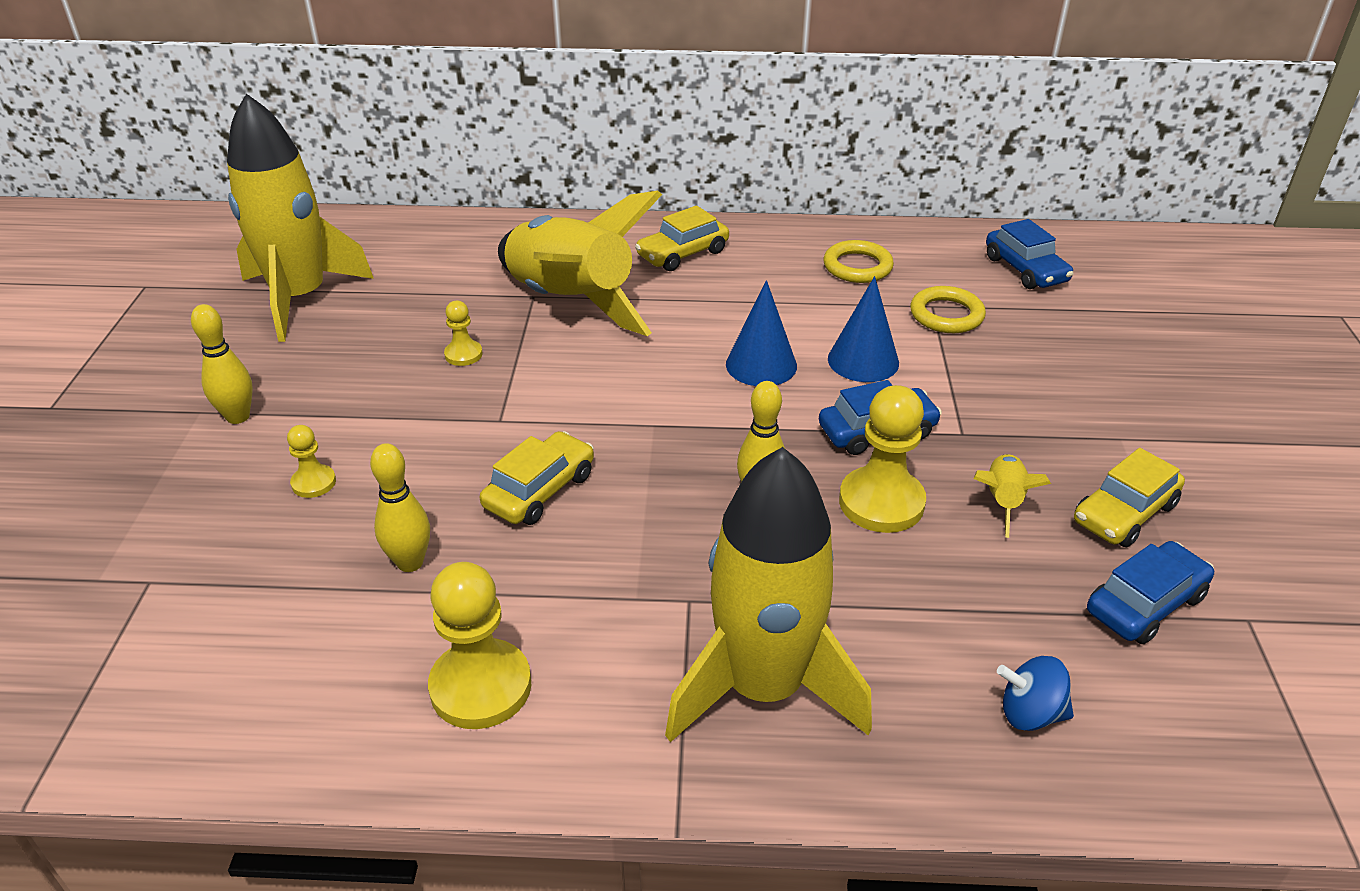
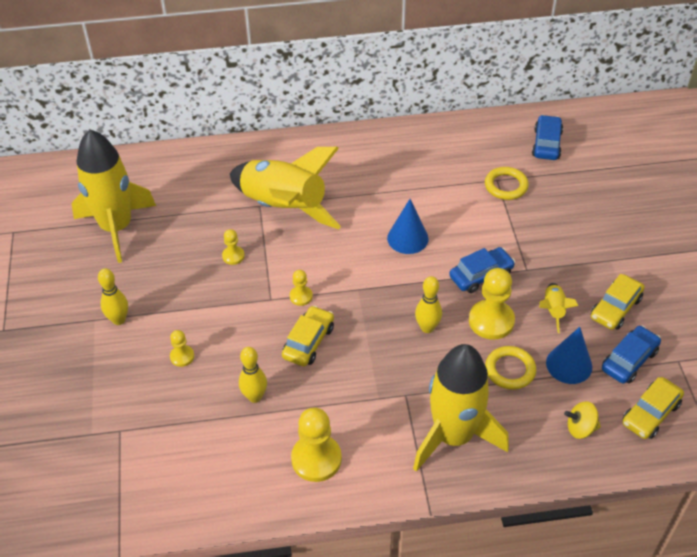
camera: 10 degrees left, 10 degrees up
(552, 422) = (301, 296): none -> yellow pawn
(682, 254) = (340, 159): yellow car -> yellow car (650, 413)
(857, 267) = (448, 155): yellow ring -> yellow ring (510, 370)
(863, 360) = (464, 227): blue cone -> blue cone (569, 364)
(1025, 269) = (546, 144): blue car -> blue car turned 135 degrees counterclockwise
(1030, 713) = (580, 428): blue spinning top -> yellow spinning top

